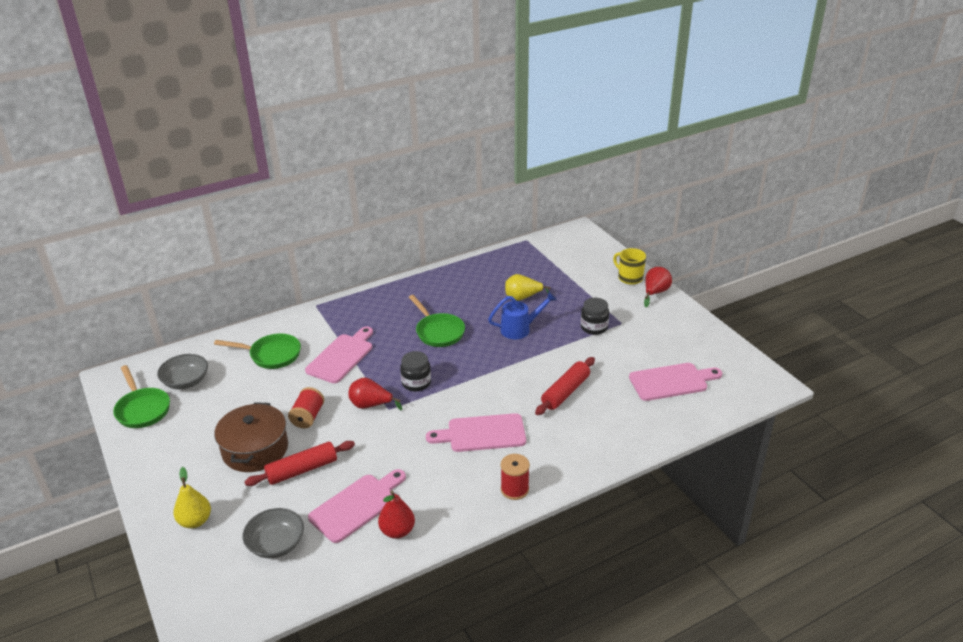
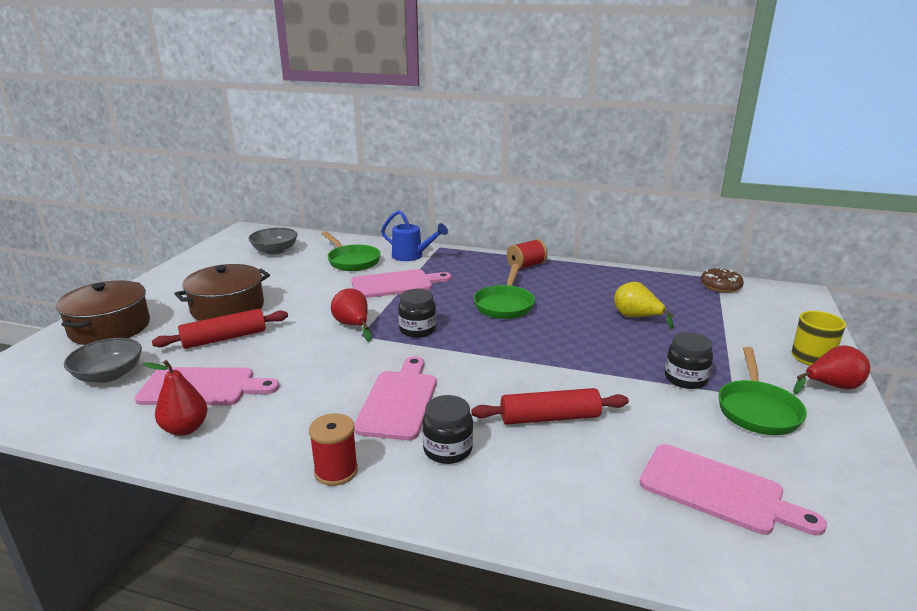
camera: 45 degrees right, 10 degrees down
(142, 409) = (224, 253): green pan -> green pan (757, 409)
(195, 521) = (110, 328): yellow pear -> brown pot
(302, 470) = (224, 338): red rolling pin -> red rolling pin turned 45 degrees counterclockwise
(308, 417) = (297, 308): red spool -> red spool (526, 266)
(482, 434) = (399, 401): pink cutting board -> pink cutting board turned 60 degrees clockwise
(519, 329) = (590, 339): blue watering can -> blue watering can (411, 256)
(536, 246) = (720, 286): none -> brown donut
(546, 441) = (447, 449): none -> black jar

